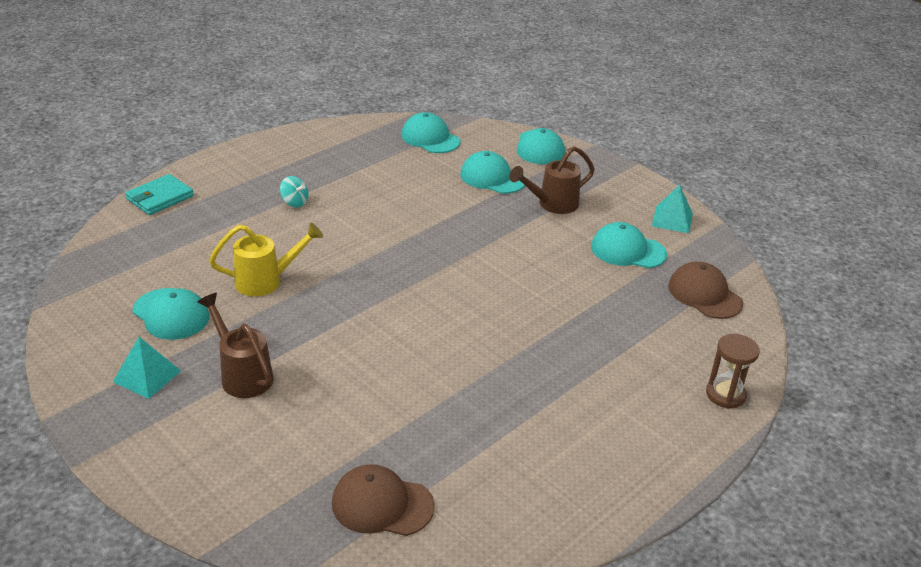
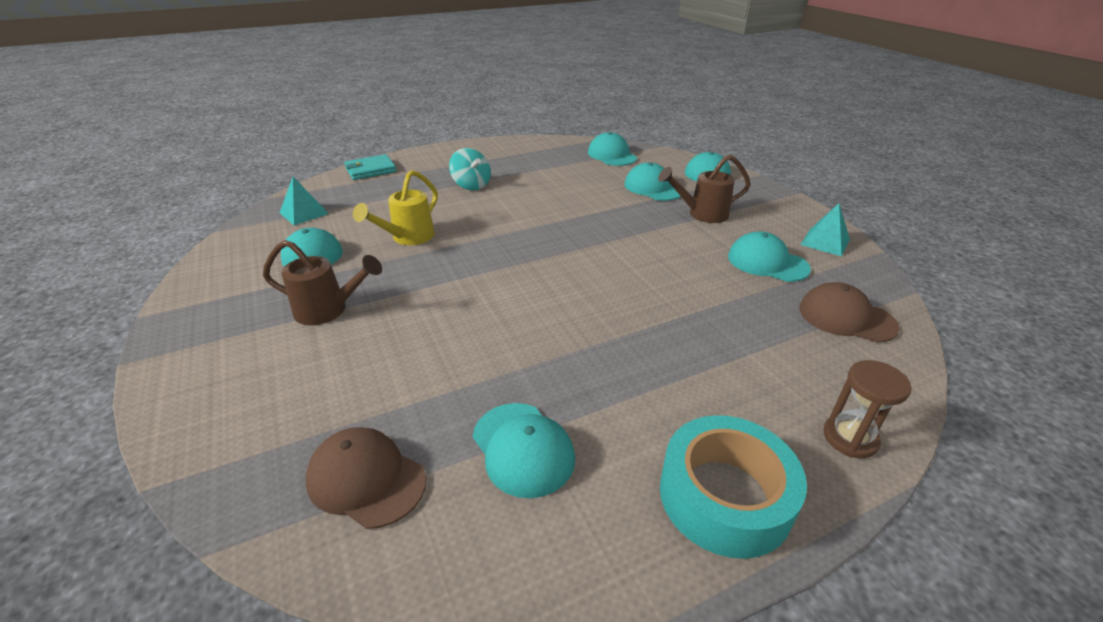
camera: 20 degrees right, 0 degrees up
(147, 376) = (249, 297): turquoise pyramid -> turquoise pyramid (304, 213)
(242, 374) = (329, 310): brown watering can -> brown watering can turned 120 degrees clockwise
(267, 281) = (407, 238): yellow watering can -> yellow watering can turned 120 degrees clockwise
(295, 202) = (471, 185): turquoise spinning top -> turquoise spinning top, size x1.52
(491, 455) = (523, 448): none -> turquoise cap
(650, 454) = (725, 496): none -> turquoise tape
(704, 294) = (846, 317): brown cap -> brown cap turned 45 degrees counterclockwise

